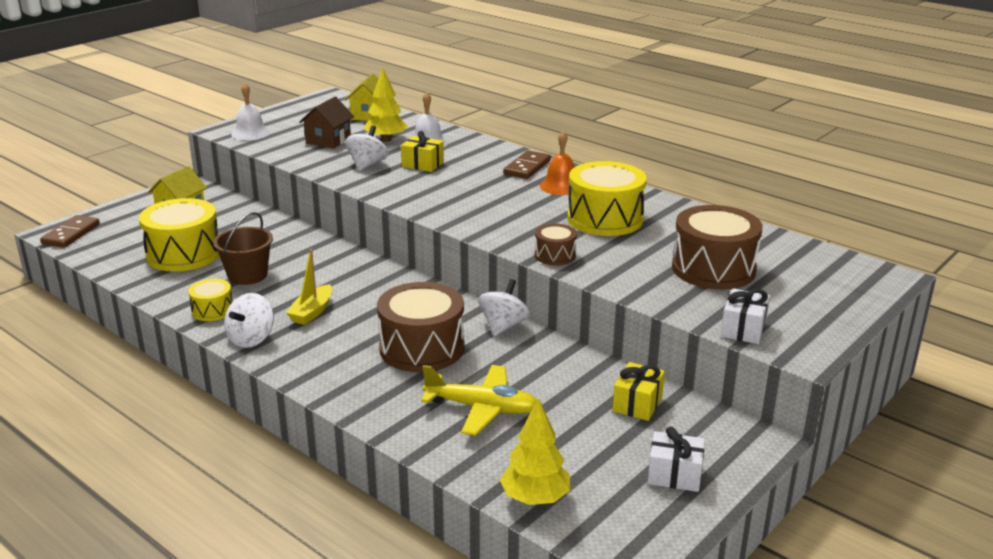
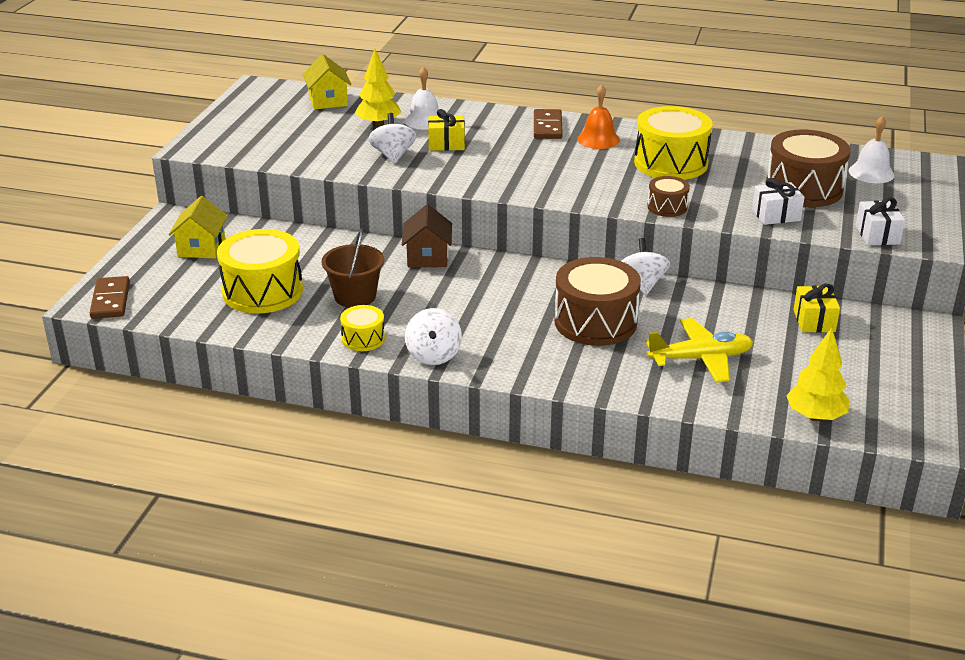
camera: 25 degrees left, 5 degrees up
(250, 133) = (226, 145): white bell -> white bell (871, 173)
(312, 312) = (460, 316): yellow boat -> none
(328, 140) = (320, 137): brown house -> brown house (427, 257)
(674, 475) = (894, 368): white gift -> white gift (776, 215)

